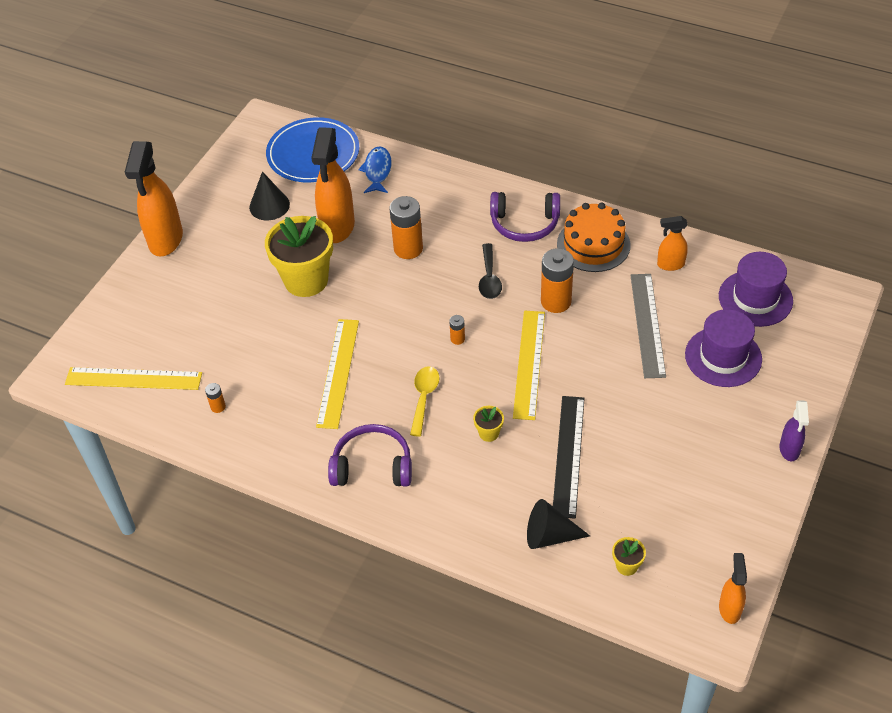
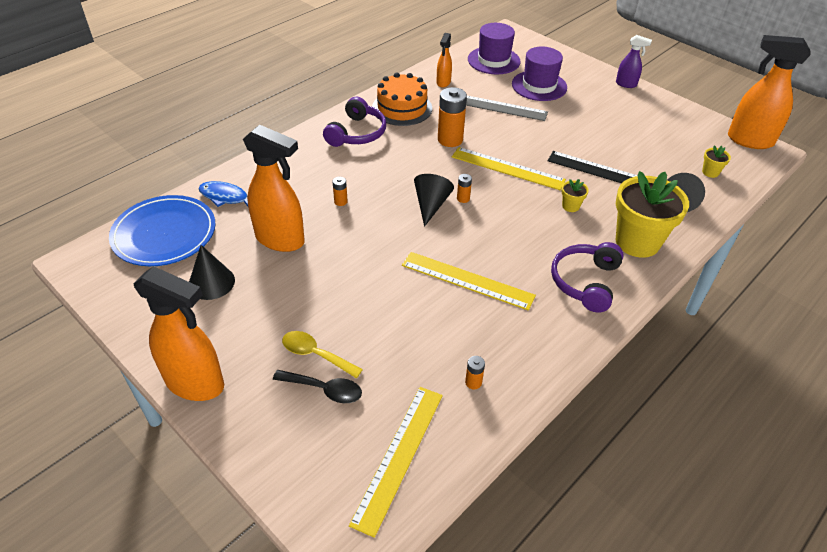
camera: 75 degrees left, 5 degrees down
(306, 280) = (336, 277): yellow flower pot -> yellow flower pot (637, 242)
(408, 249) = (340, 201): orange battery -> orange battery, size x0.47
(424, 398) = (520, 233): yellow spoon -> yellow spoon (315, 354)
(435, 316) = (431, 205): none -> black cone
(489, 278) = (405, 165): black spoon -> black spoon (324, 389)
(729, 608) = (749, 140): orange spray bottle -> orange spray bottle, size x1.94

